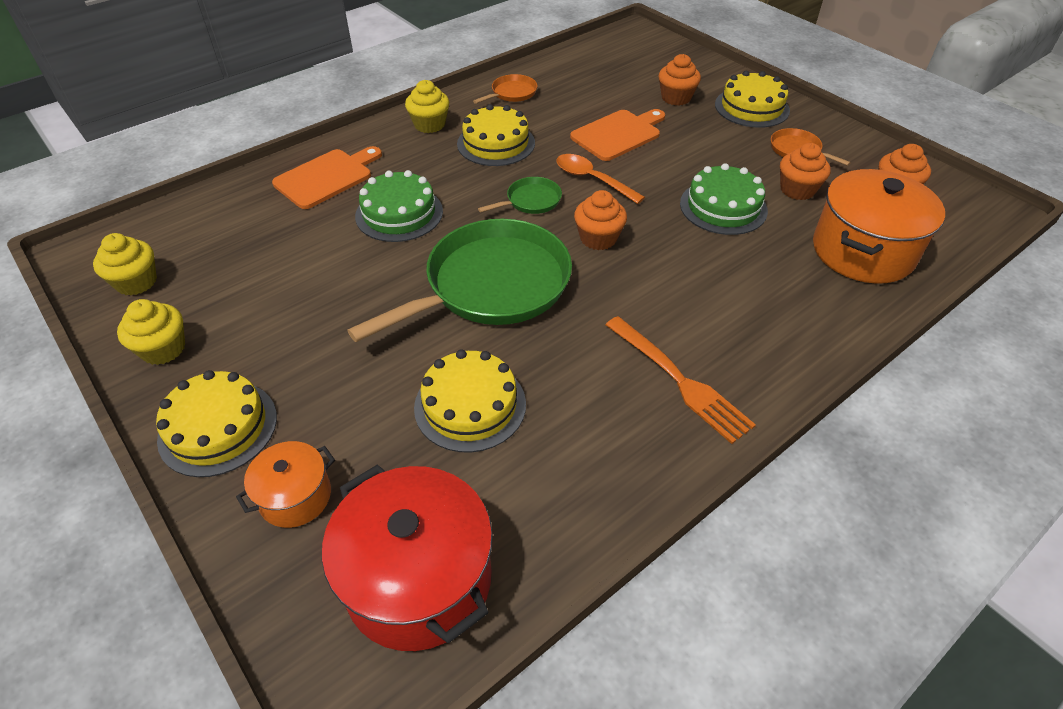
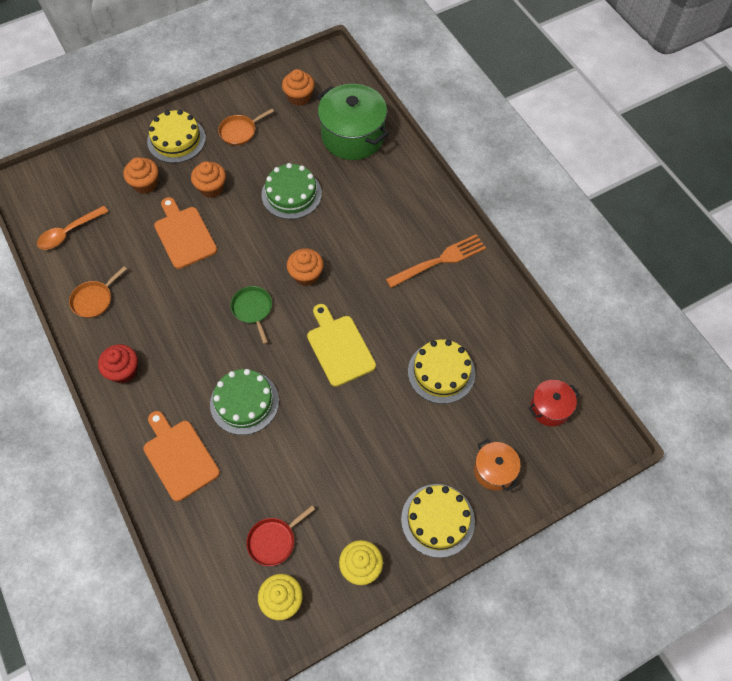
camera: 80 degrees left, 15 degrees up
(213, 264) = (273, 541): none -> red pan
(418, 579) = (550, 408): red pot -> red pot, size x0.53
(429, 125) = (123, 371): yellow cupcake -> red cupcake
(492, 285) = (339, 347): green pan -> yellow cutting board
(496, 143) = (169, 323): yellow cake -> none
(512, 93) = (94, 300): orange pan -> orange pan turned 105 degrees counterclockwise
(592, 179) = (238, 265): orange spoon -> orange spoon (69, 232)
(797, 190) = (284, 147): orange cupcake -> orange cupcake (211, 188)
(863, 251) = (353, 136): orange pot -> green pot

